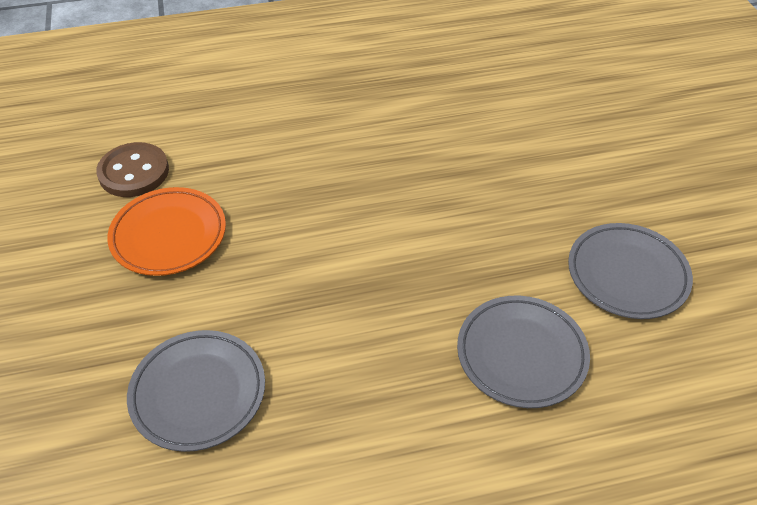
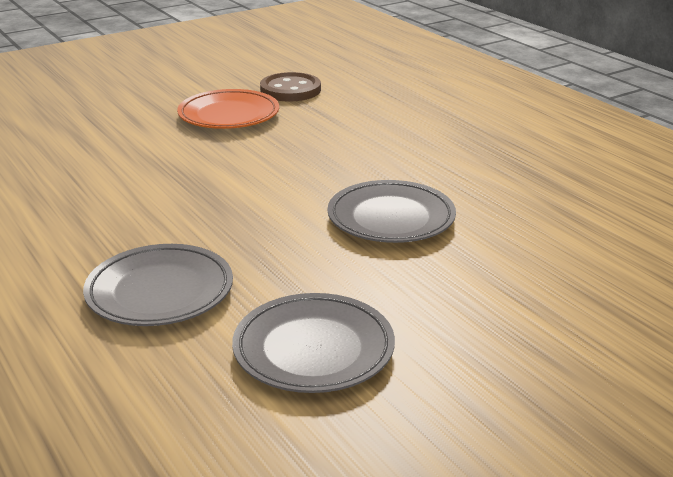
camera: 70 degrees right, 20 degrees down
(198, 393) = (73, 157): grey plate -> grey plate (391, 218)

